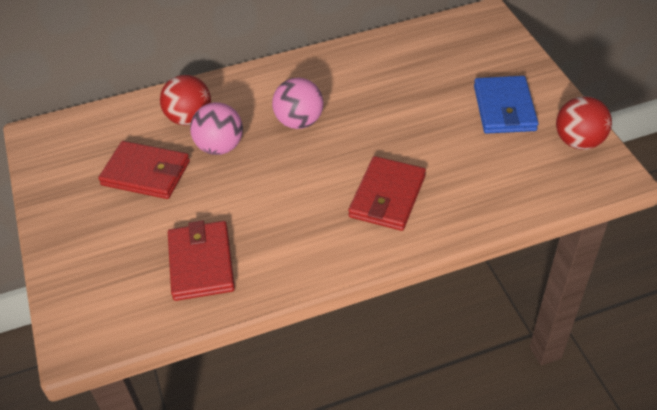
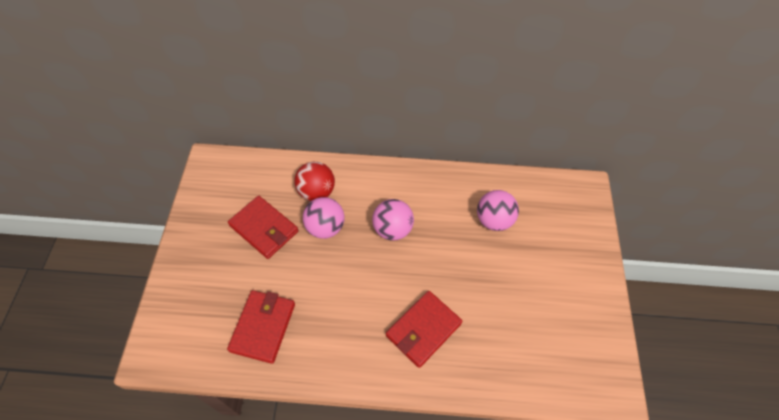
camera: 20 degrees right, 10 degrees up
(406, 76) = (493, 220): none -> pink ball
(504, 108) = (556, 286): blue wallet -> none
(578, 141) = (601, 346): red ball -> none

